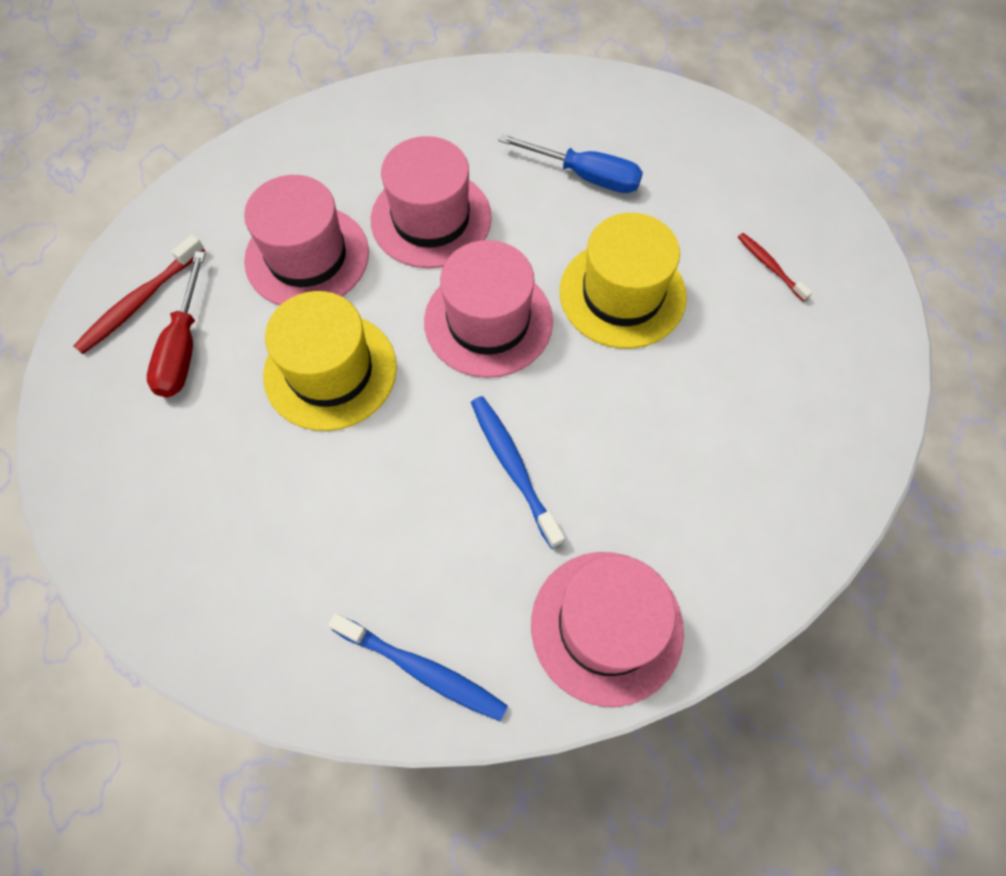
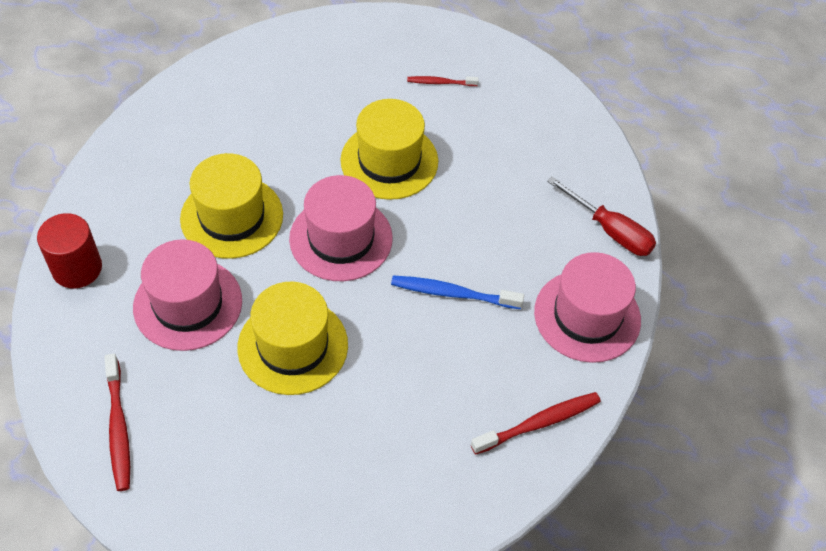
camera: 55 degrees left, 10 degrees down
(183, 347) = (186, 421): red screwdriver -> red screwdriver (610, 230)
(276, 154) = (77, 268): none -> red cylinder
(423, 670) = (539, 423): blue toothbrush -> red toothbrush
(431, 218) = (232, 217): pink hat -> yellow hat
(585, 176) = (286, 118): blue screwdriver -> none

